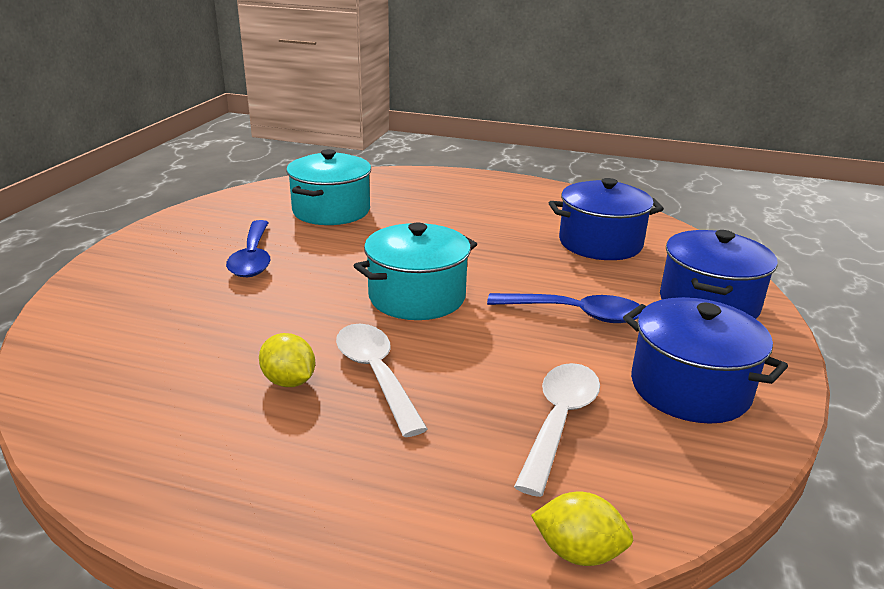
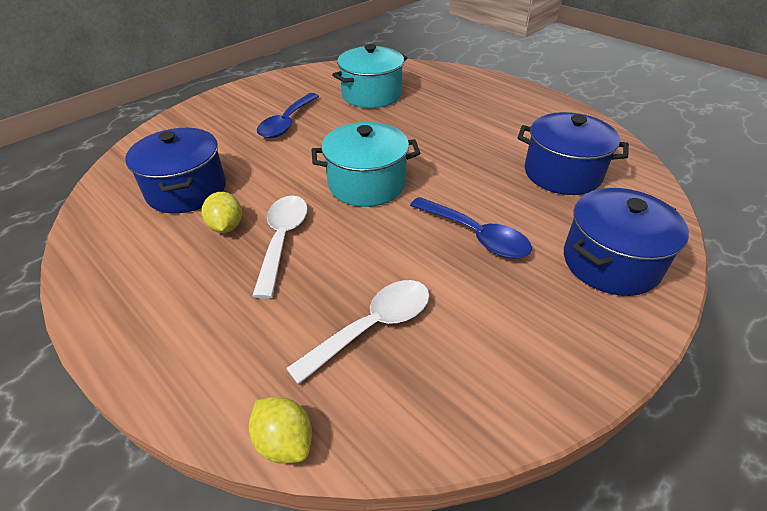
camera: 30 degrees right, 15 degrees up
(690, 388) = (510, 339): blue pot -> blue pot (187, 190)

